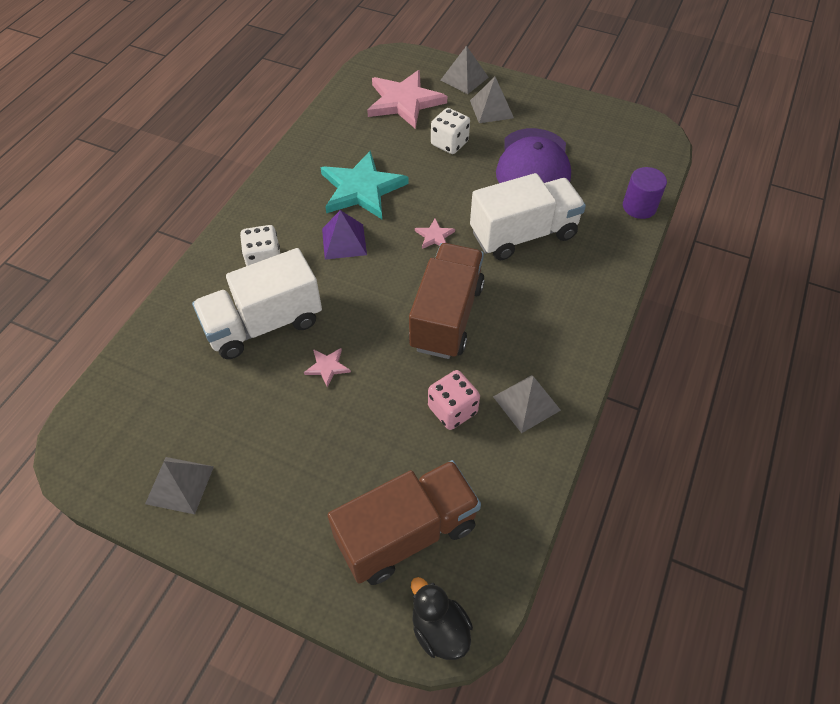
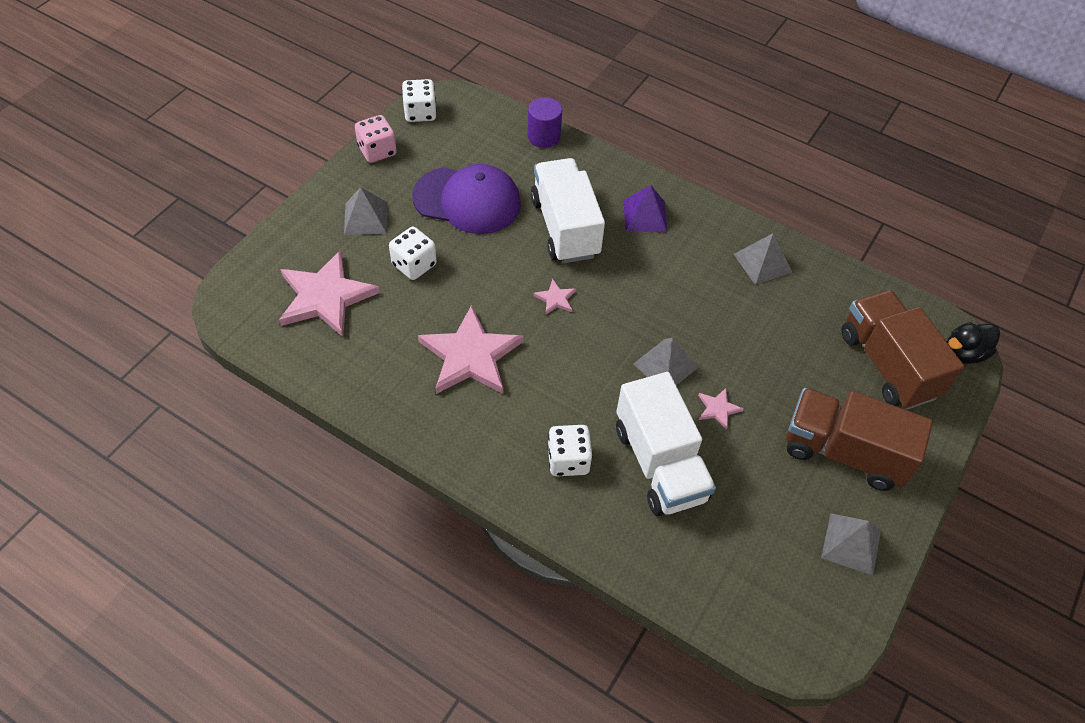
camera: 85 degrees left, 0 degrees up
(344, 241) = (550, 380): purple pyramid -> purple pyramid (645, 215)
(361, 189) = (470, 356): turquoise star -> pink star
(446, 316) = (663, 304): brown truck -> brown truck (843, 452)
(452, 410) = (768, 316): pink dice -> pink dice (377, 151)
(464, 78) = (301, 233): grey pyramid -> grey pyramid (665, 365)
(630, 121) = (420, 113): none -> white dice

